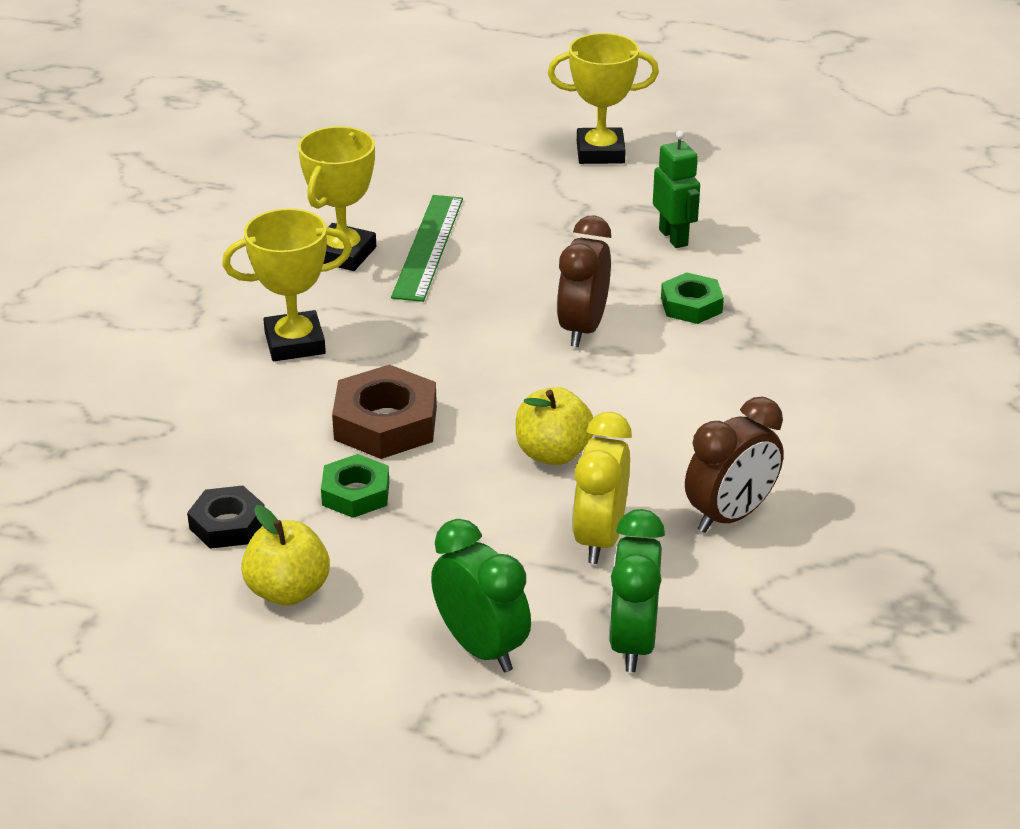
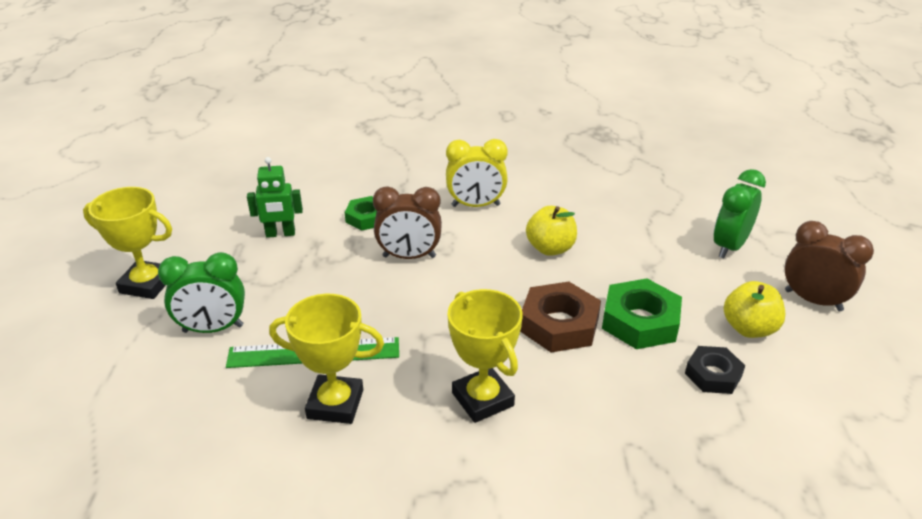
camera: 105 degrees left, 0 degrees up
(356, 493) = (640, 321): green nut -> green nut, size x1.59
(599, 538) = (615, 222): yellow clock -> yellow clock (476, 205)
(600, 152) = (147, 284): yellow trophy -> yellow trophy turned 60 degrees counterclockwise
(633, 642) = (685, 202): green clock -> green clock (213, 329)
(673, 237) = (280, 234): green robot -> green robot turned 150 degrees counterclockwise
(730, 516) = (568, 185): brown clock -> brown clock (813, 300)

